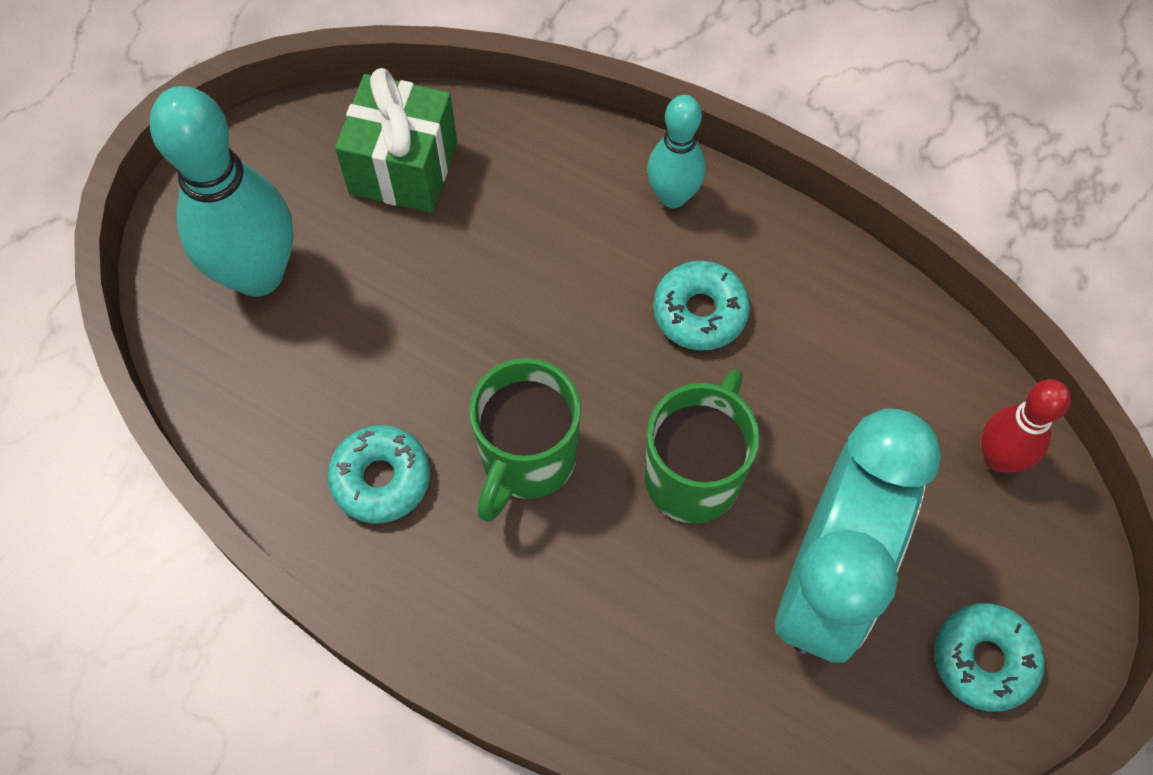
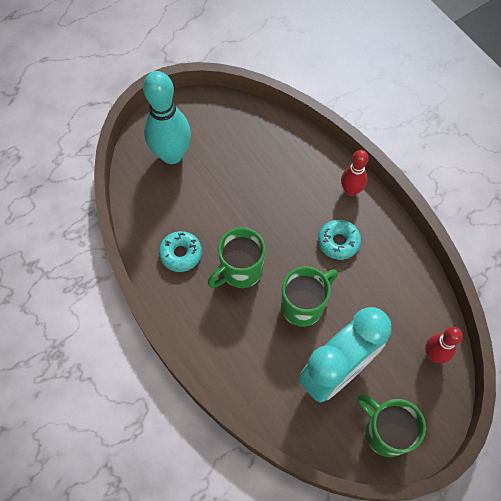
camera: 25 degrees right, 0 degrees up
(403, 167) = (247, 135): green gift -> none
(672, 196) = (351, 190): turquoise bowling pin -> red bowling pin
(984, 660) = (385, 432): turquoise donut -> green mug

